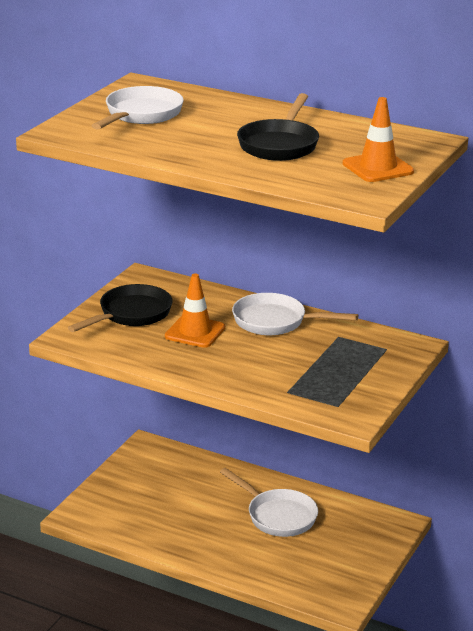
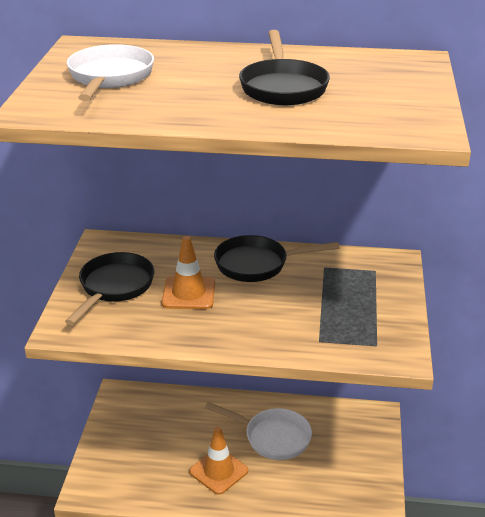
camera: 20 degrees left, 5 degrees up
(275, 322) = (257, 264): white pan -> black pan
(378, 168) = (403, 95): orange traffic cone -> orange traffic cone (218, 471)

